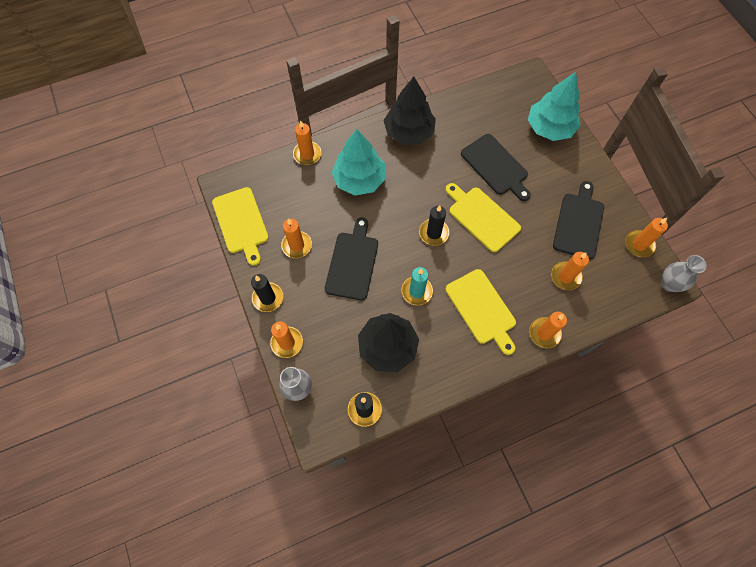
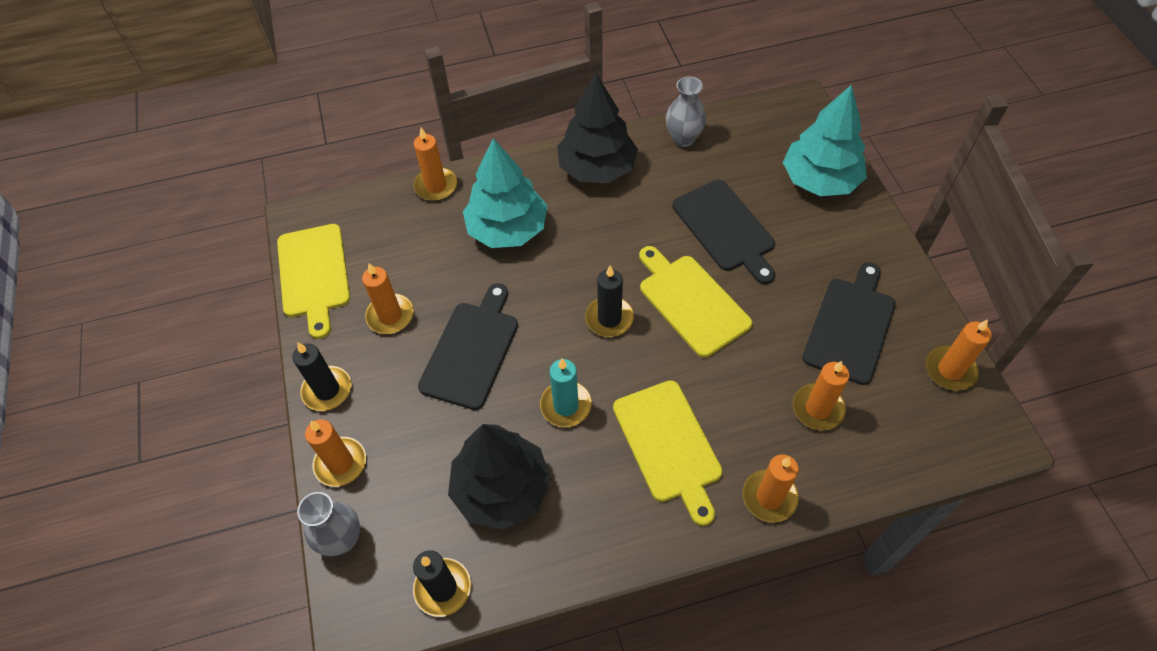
camera: 10 degrees right, 10 degrees down
(669, 284) = (996, 439): grey vase -> grey vase (683, 138)

